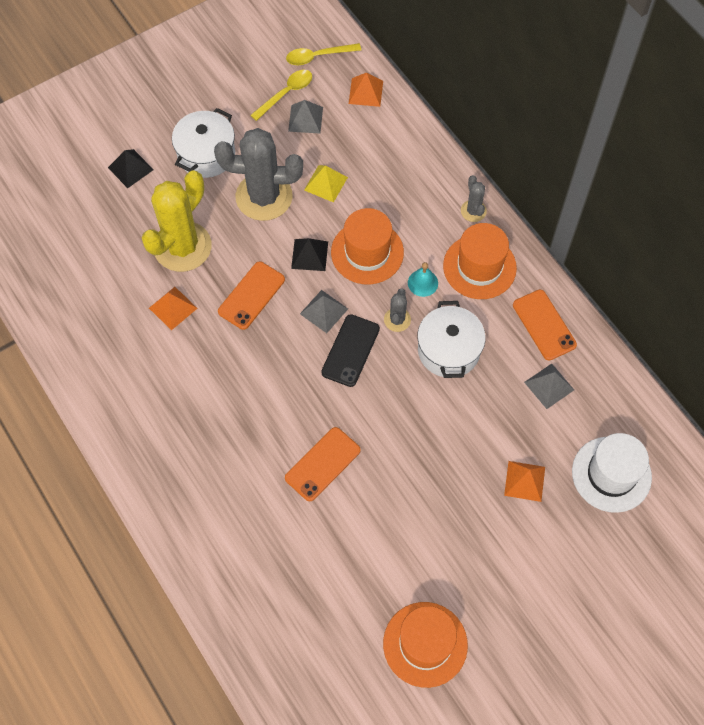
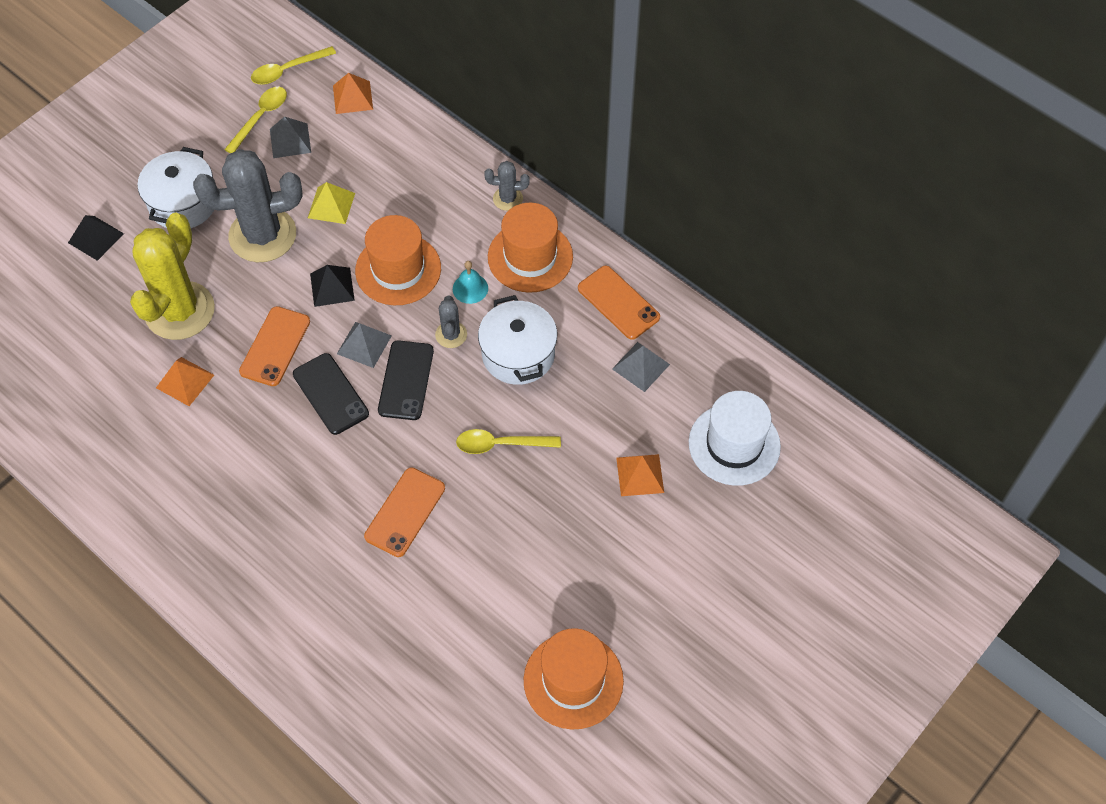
camera: 15 degrees left, 5 degrees down
(287, 347) = (331, 394): none -> black phone
(415, 425) = (501, 444): none -> yellow spoon
(473, 211) = (508, 199): grey cactus -> grey cactus turned 60 degrees counterclockwise

